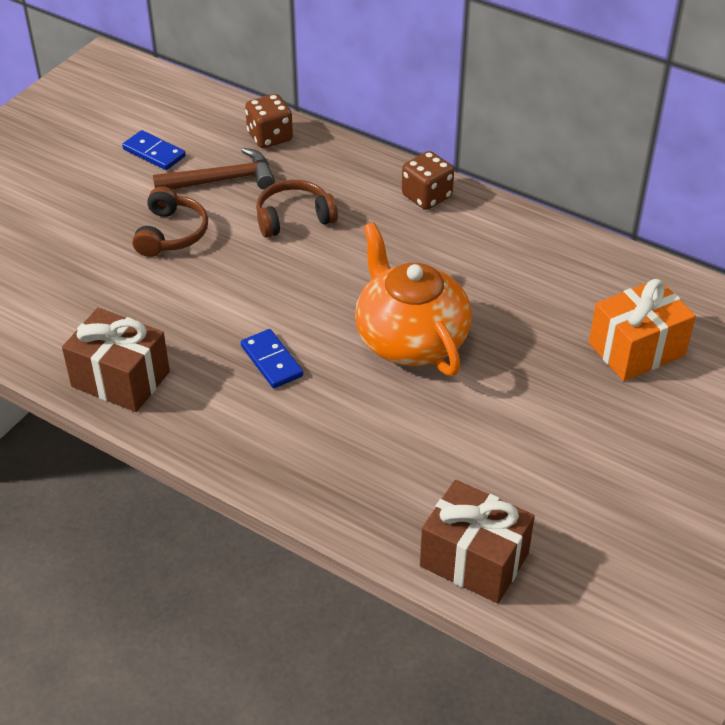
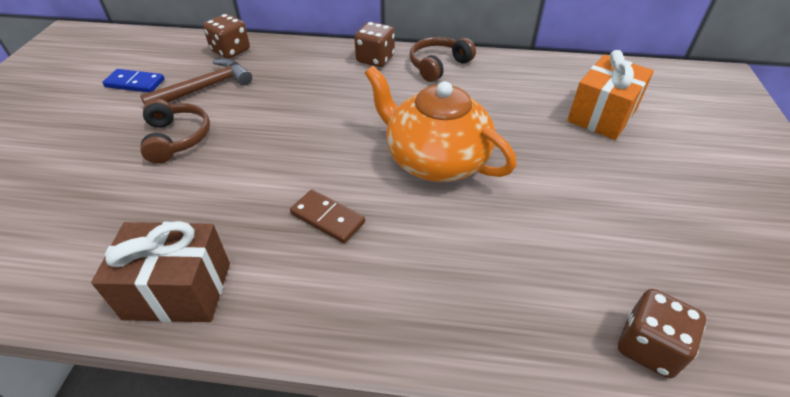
camera: 25 degrees left, 0 degrees up
(272, 361) = (328, 218): blue domino -> brown domino
(294, 218) = (281, 98): brown headphones -> brown headphones (438, 65)
(474, 560) = (648, 347): brown gift -> brown dice

